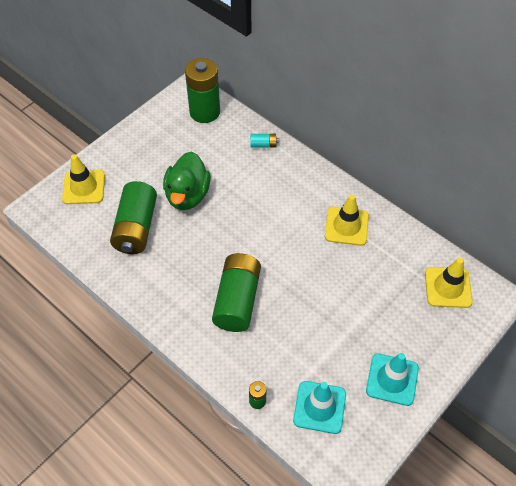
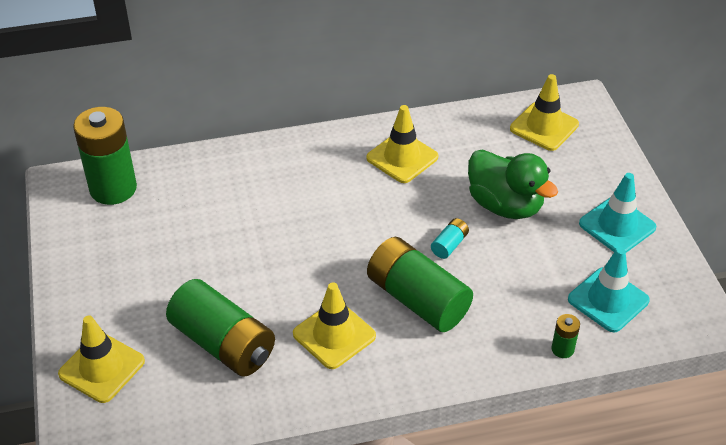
camera: 55 degrees left, 10 degrees down
(179, 274) = (334, 335): none -> yellow traffic cone
(187, 195) = (224, 269): green duck -> green duck (505, 205)
(263, 145) = (221, 164): turquoise battery -> turquoise battery (449, 245)

